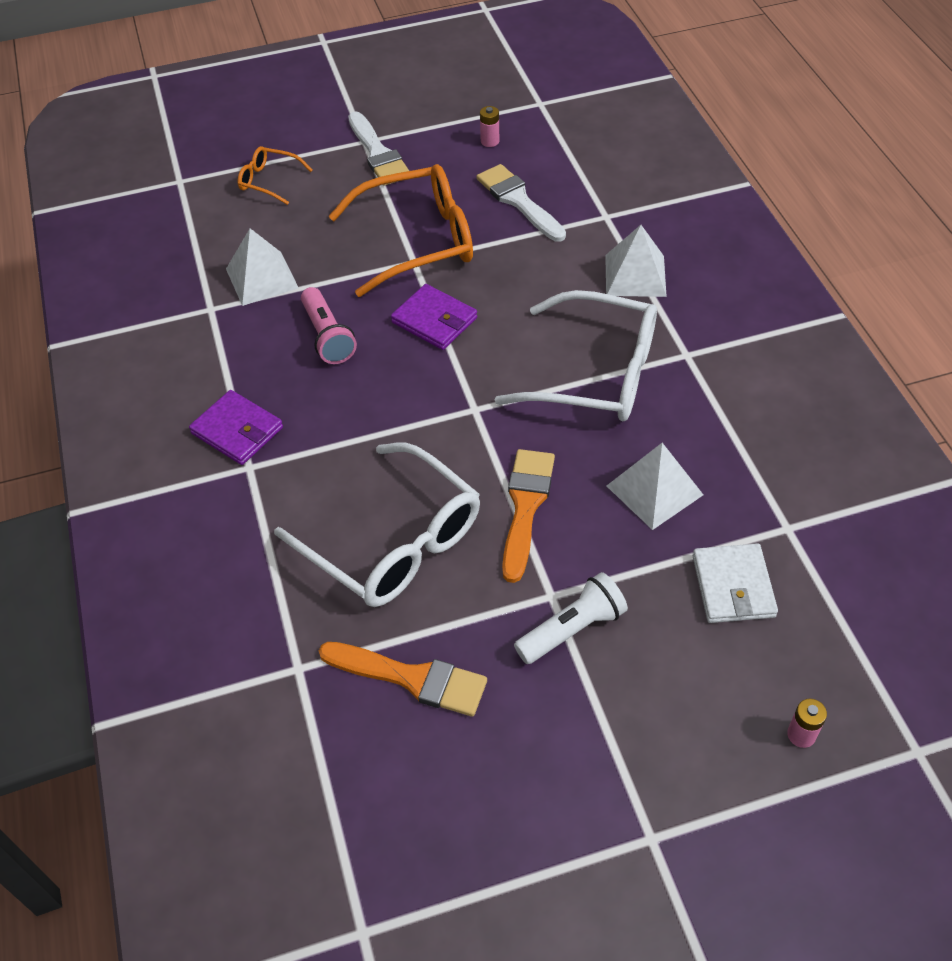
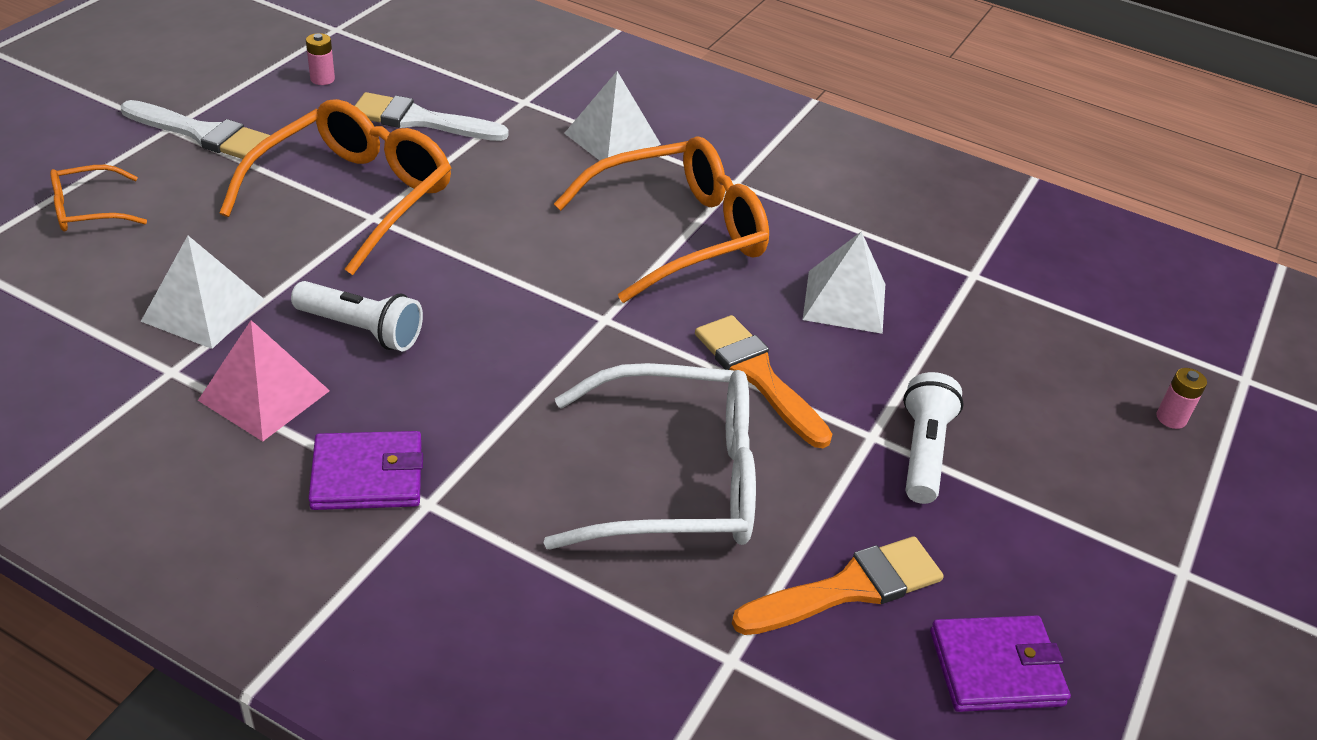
camera: 50 degrees left, 10 degrees down
(238, 350) = (264, 395): none -> pink pyramid
(327, 336) = (361, 330): pink flashlight -> white flashlight
(434, 320) = (464, 260): purple wallet -> purple wallet (996, 668)
(595, 373) = (678, 233): white glasses -> orange glasses
(733, 586) = (993, 340): white wallet -> none

